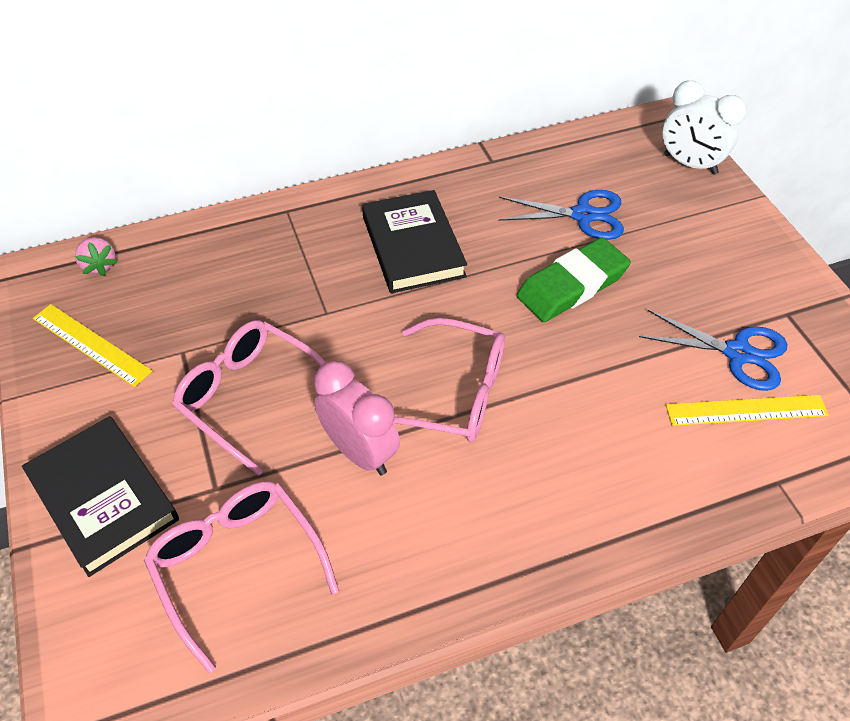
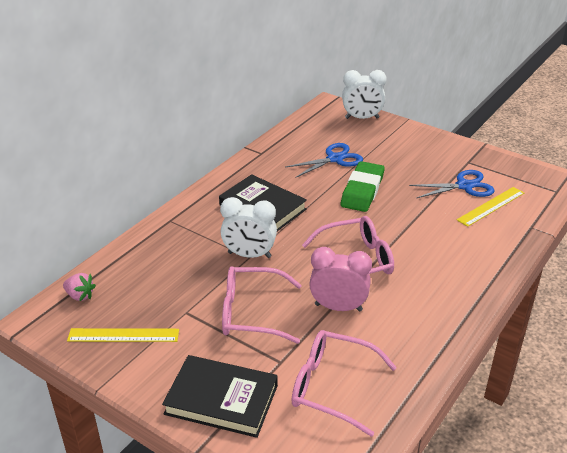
camera: 35 degrees left, 15 degrees down
(328, 310) = (249, 255): none -> white clock

